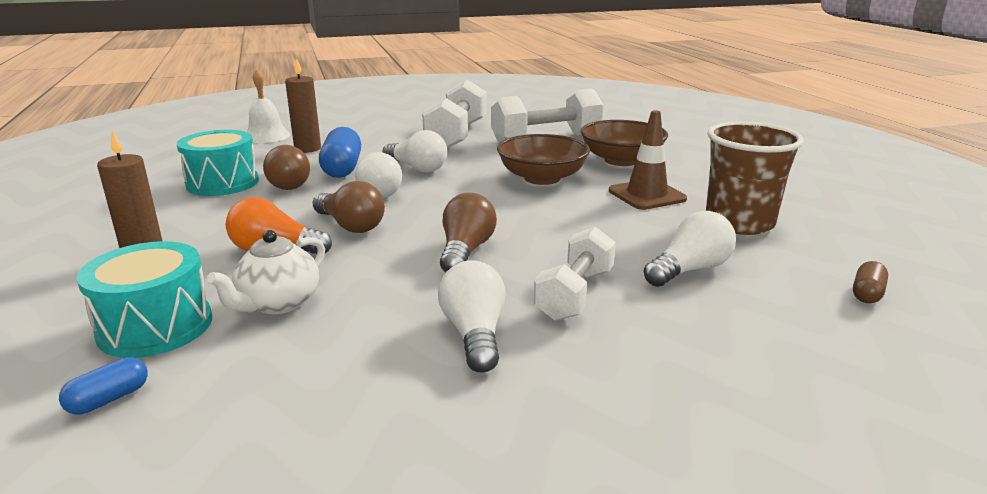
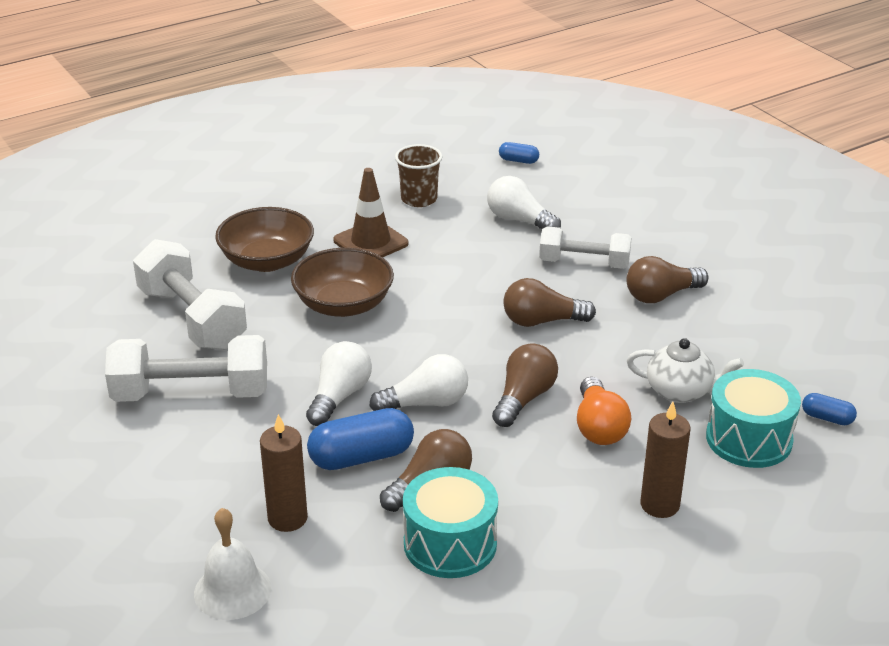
camera: 105 degrees left, 10 degrees up
(474, 334) = (661, 295): white light bulb -> brown light bulb
(739, 223) = (419, 199): brown cup -> brown cup, size x0.64
(867, 294) = (518, 160): brown capsule -> blue capsule

